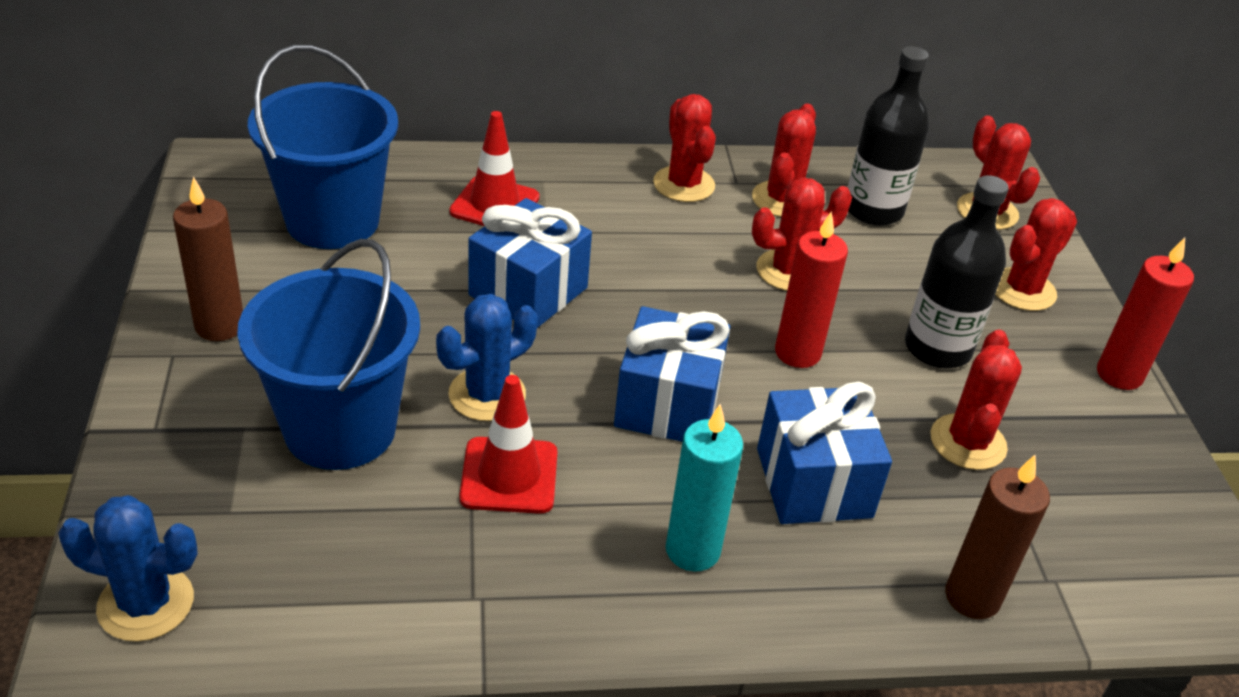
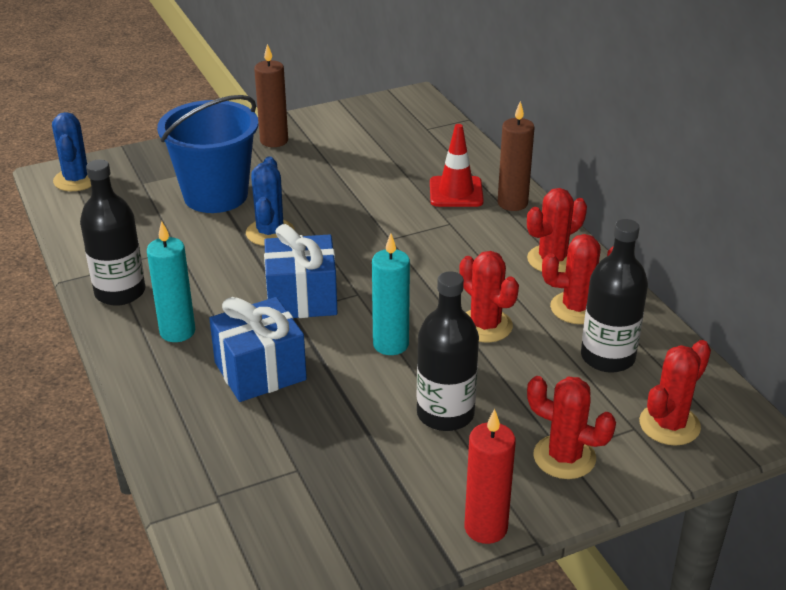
camera: 75 degrees right, 5 degrees down
(332, 221) = (391, 145): blue bucket -> none
(487, 394) = (270, 233): blue cactus -> blue cactus turned 60 degrees clockwise
(509, 476) = (207, 255): red traffic cone -> none
(528, 291) = (375, 224): blue gift -> none
(558, 601) = (120, 292): none -> black bottle
(797, 353) = (390, 344): red candle -> turquoise candle
(968, 442) = (342, 441): red cactus -> none
(972, 597) = (185, 457): brown candle -> brown candle (512, 203)

